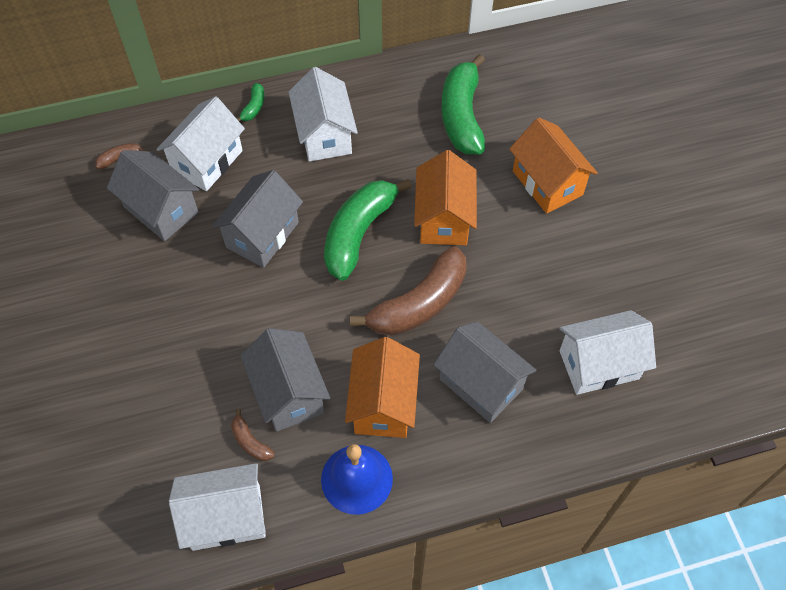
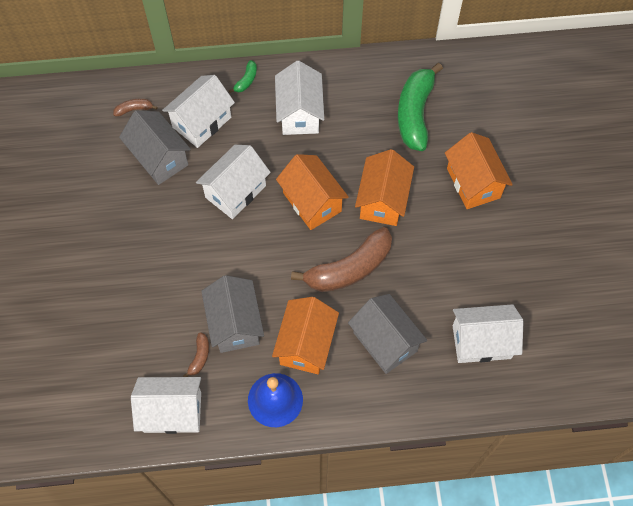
camera: 10 degrees right, 5 degrees up
(250, 441) = (199, 357): brown banana -> brown banana turned 135 degrees counterclockwise
(262, 235) = (235, 191): grey house -> white house
(359, 233) = (312, 202): green banana -> orange house

